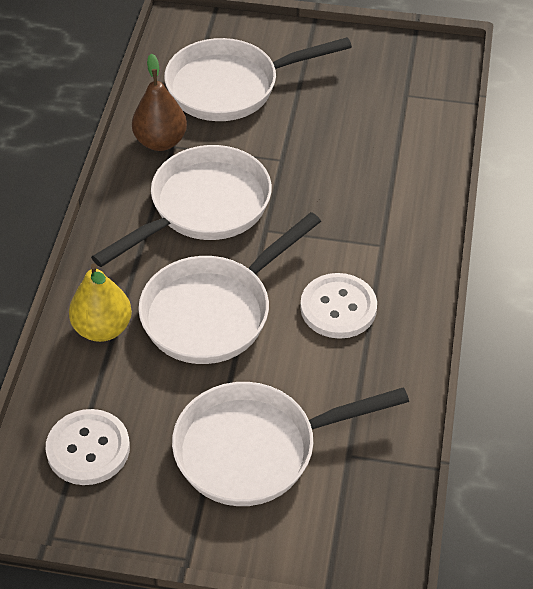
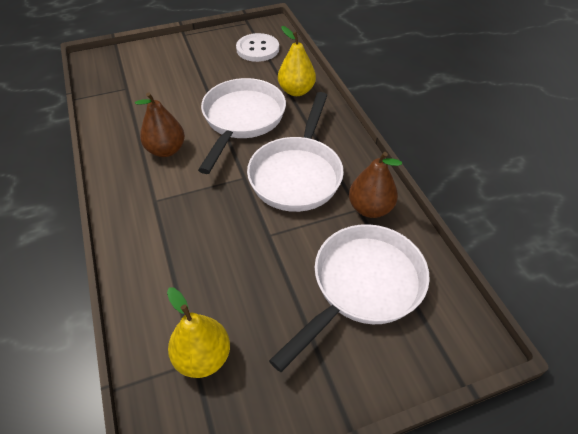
camera: 150 degrees right, 0 degrees up
(256, 449) = (176, 74): white pan -> none
(338, 308) = (166, 150): white button -> brown pear
(397, 95) = (203, 357): none -> yellow pear

